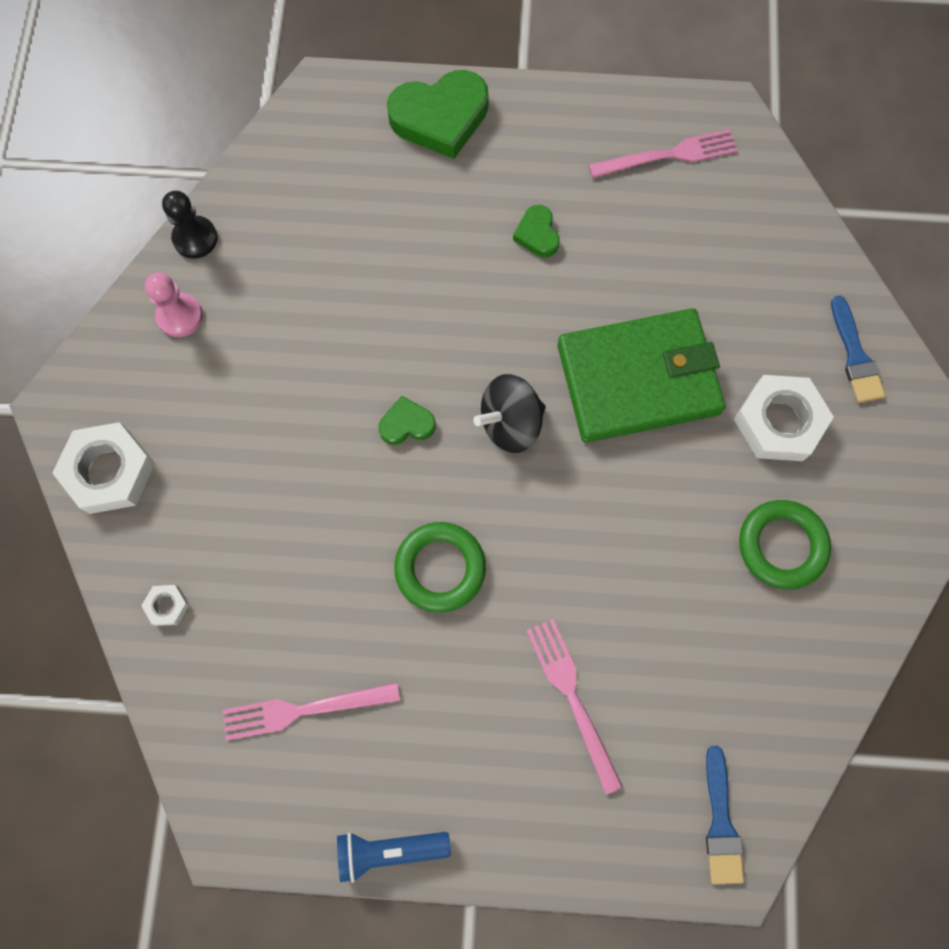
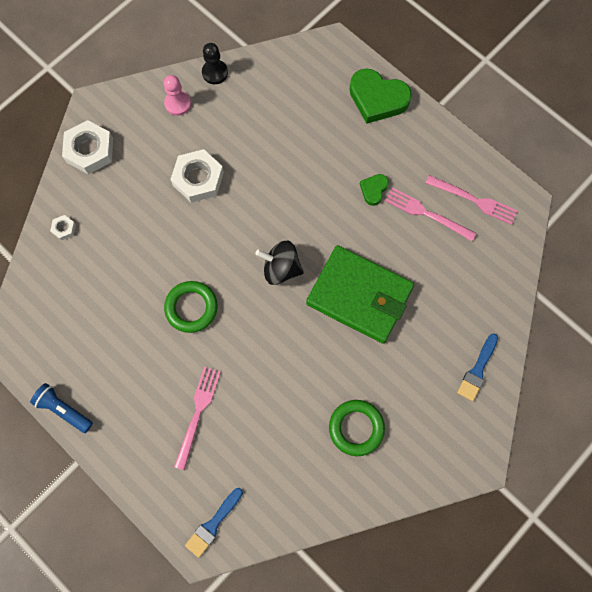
camera: 40 degrees right, 0 degrees up
(303, 709) = (81, 320): pink fork -> pink fork (426, 213)
(406, 424) = (234, 231): green heart -> none
(779, 422) = (409, 370): white nut -> white nut (198, 179)

